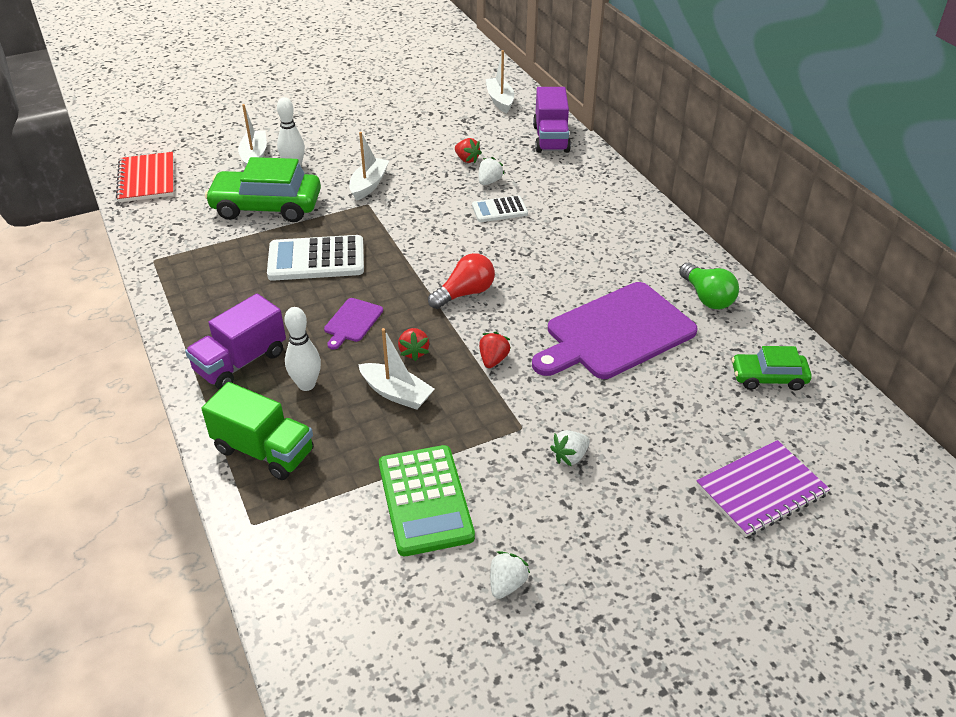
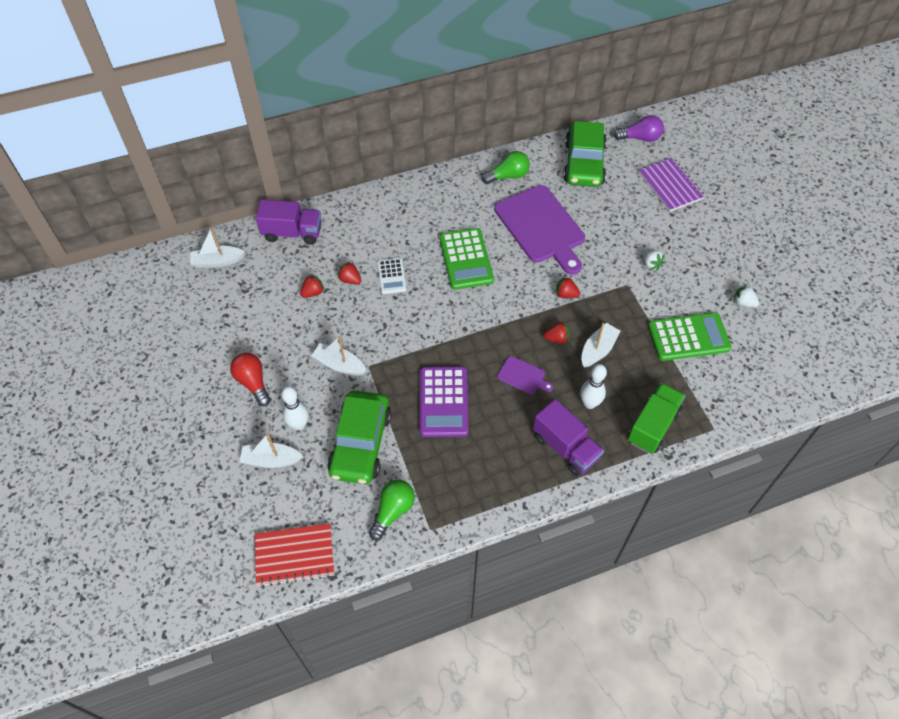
camera: 85 degrees left, 15 degrees up
(180, 233) = (393, 511): none -> green light bulb
(316, 259) = (443, 402): white calculator -> purple calculator
(465, 293) = (494, 305): red light bulb -> red light bulb (253, 383)
(489, 181) = (350, 280): white strawberry -> red strawberry
(539, 265) = (466, 259): none -> green calculator
(768, 377) = (584, 163): green car -> green car, size x1.77
(866, 450) = (640, 138): none -> purple light bulb

